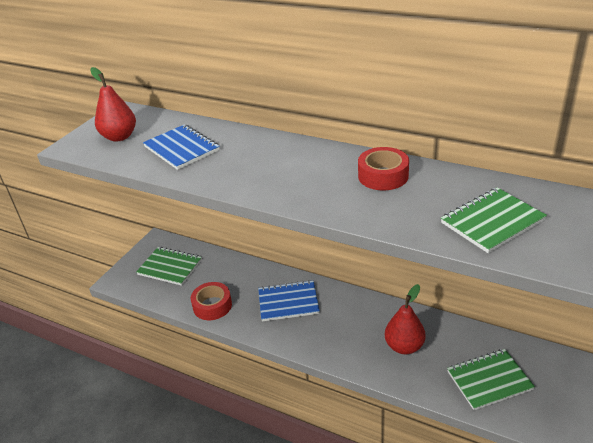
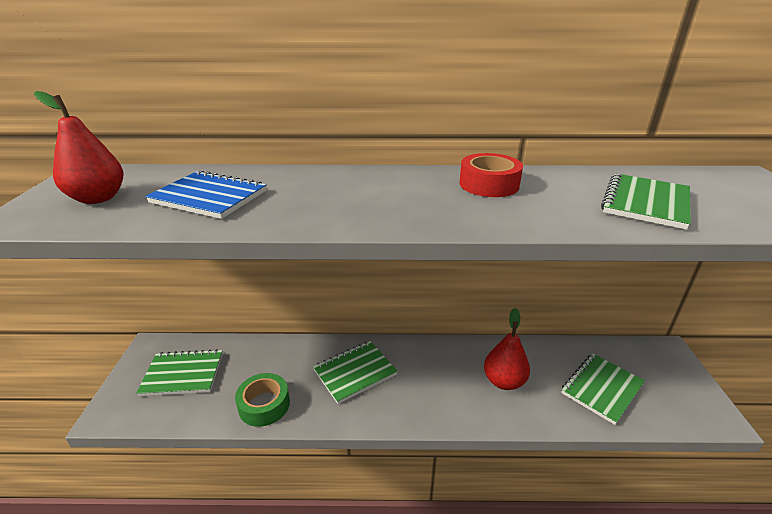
camera: 30 degrees left, 5 degrees down
(212, 306) = (264, 405): red tape -> green tape
(288, 302) = (355, 372): blue notebook -> green notebook

